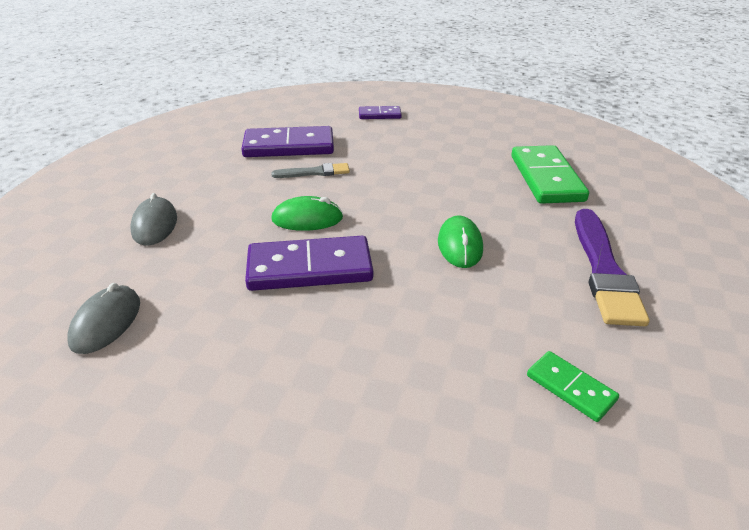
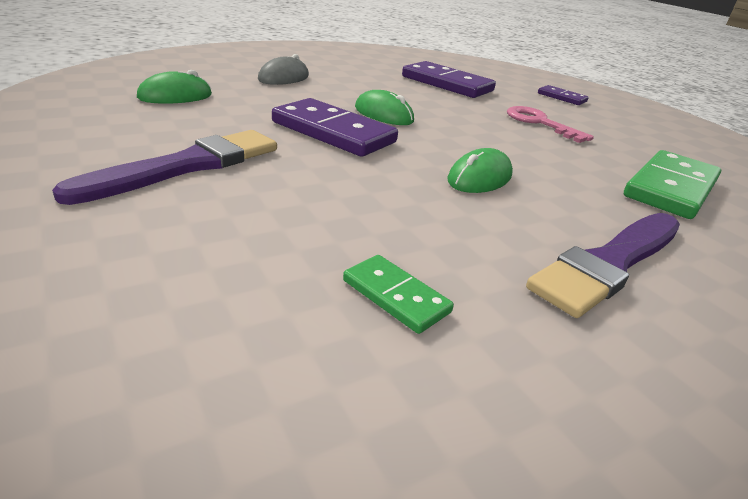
camera: 40 degrees right, 5 degrees down
(106, 322) = (175, 96): grey mouse -> green mouse
(281, 395) = (187, 166): none -> purple brush
(314, 172) = (439, 100): grey brush -> none
(408, 156) = (540, 123): none -> pink key
(570, 388) = (396, 296): green domino -> green domino turned 45 degrees counterclockwise

